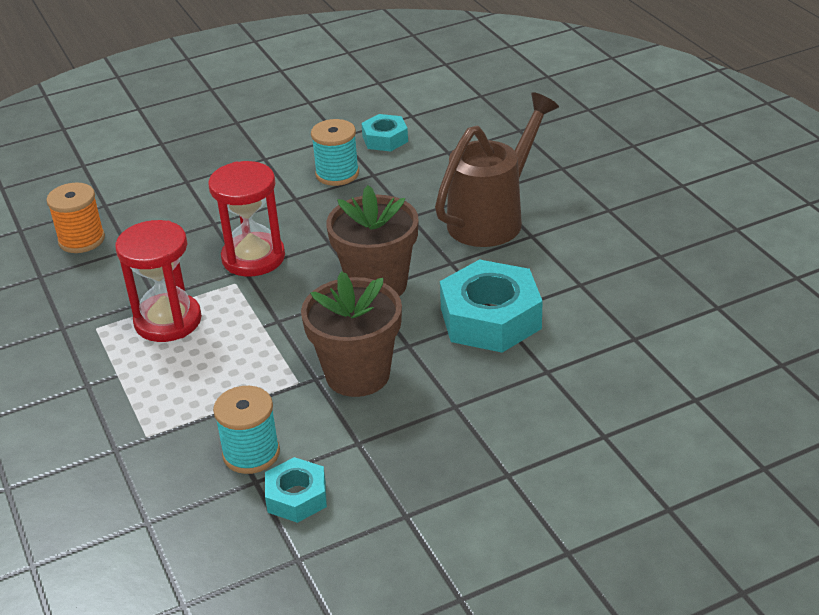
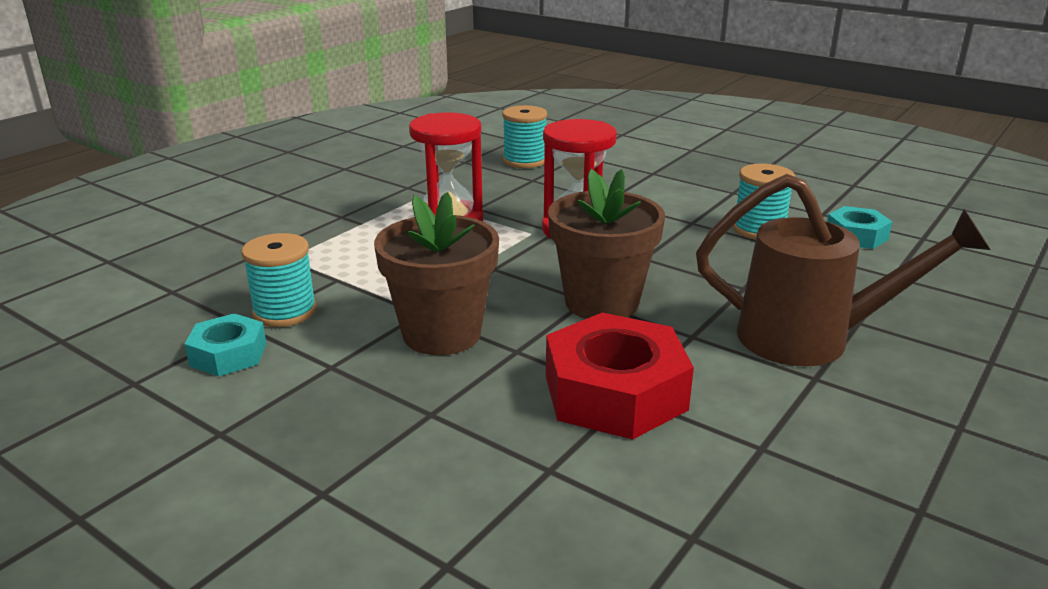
camera: 60 degrees right, 10 degrees down
(81, 240) = (524, 161): orange spool -> turquoise spool
(490, 318) = (615, 393): turquoise nut -> red nut

